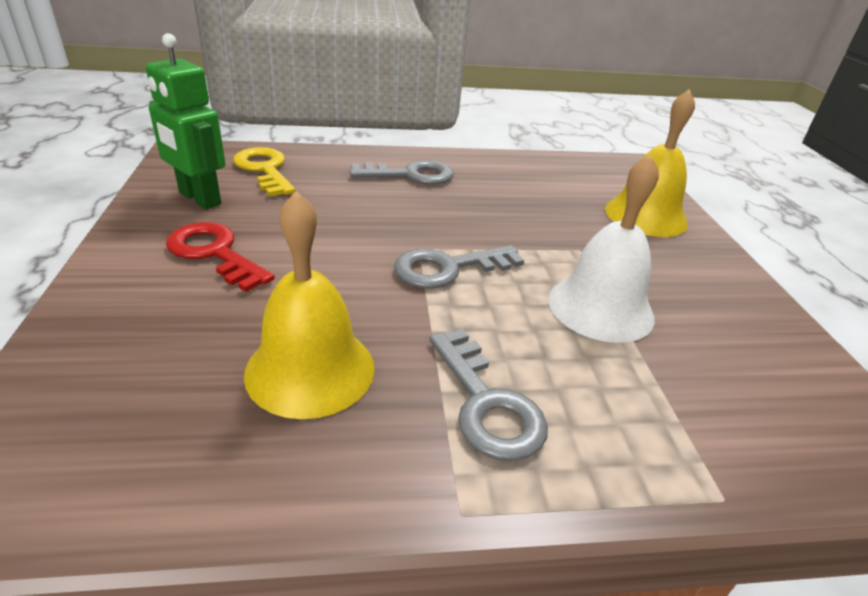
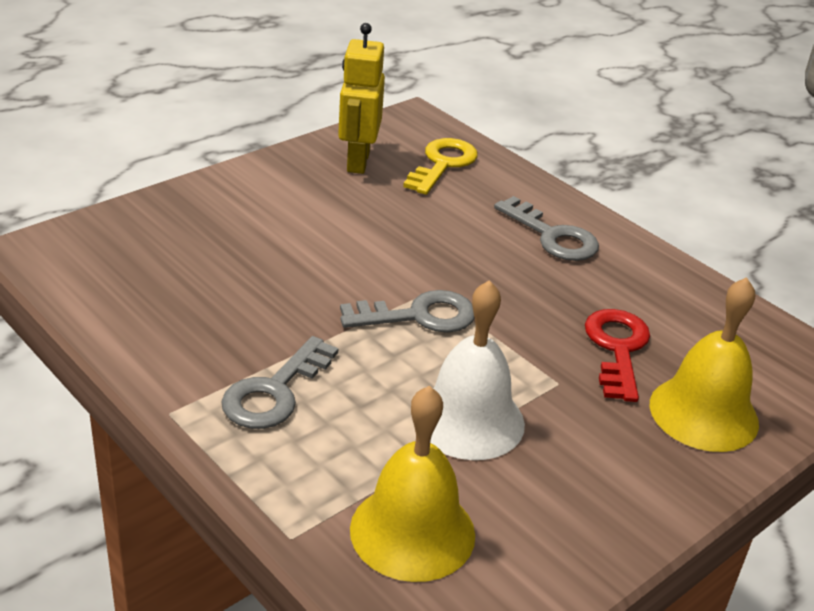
camera: 55 degrees right, 0 degrees up
(199, 199) = (357, 161): green robot -> yellow robot
(214, 253) = (300, 205): red key -> red key (617, 348)
(310, 369) = (228, 303): yellow bell -> yellow bell (412, 531)
(447, 268) = (419, 316): grey key -> grey key turned 135 degrees clockwise

